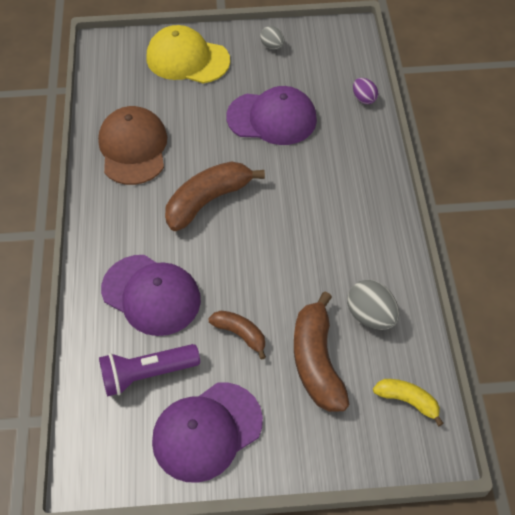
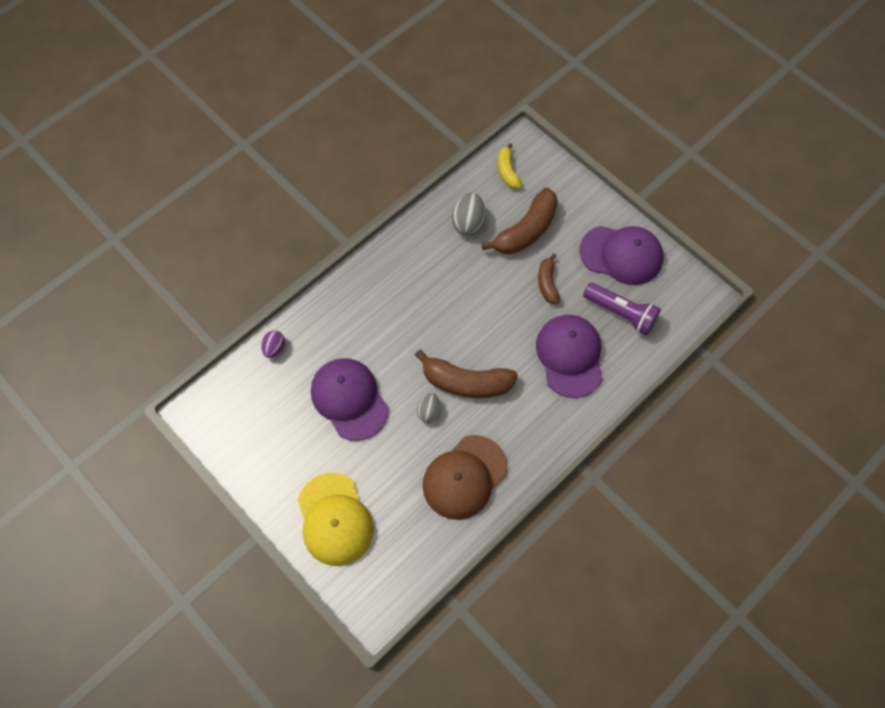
camera: 130 degrees left, 10 degrees up
(272, 46) = (264, 461): grey egg -> grey egg (428, 411)

